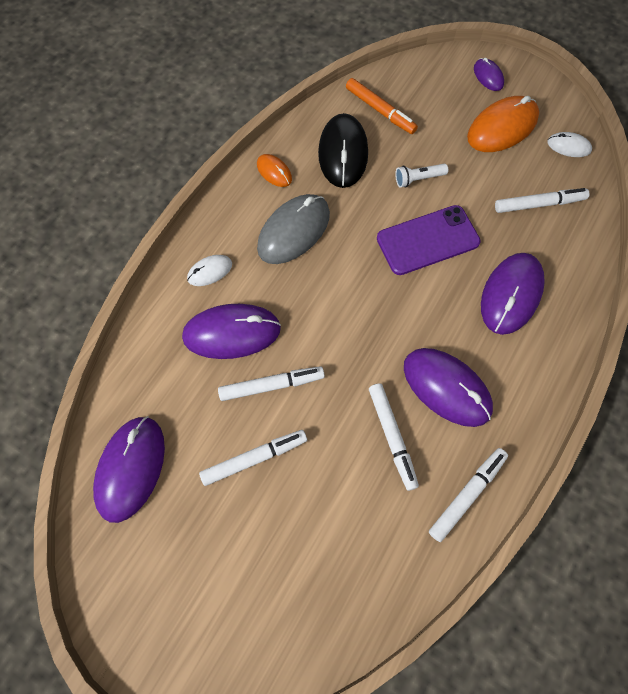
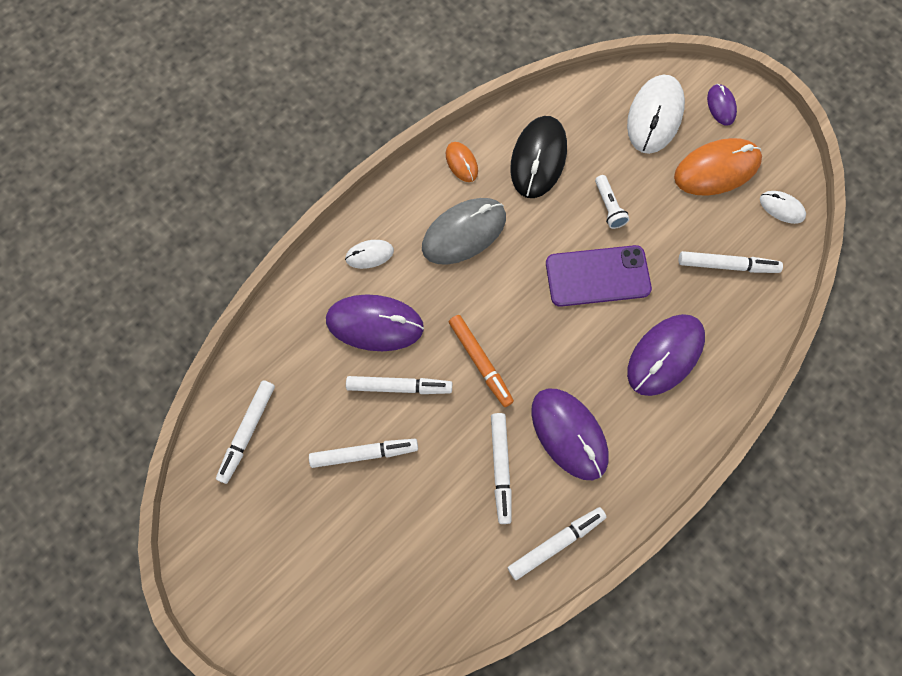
camera: 15 degrees right, 5 degrees up
(130, 468) = (247, 432): purple mouse -> white marker
(380, 110) = (591, 119): orange marker -> orange marker (480, 362)
(418, 179) = (609, 206): white flashlight -> white flashlight turned 105 degrees counterclockwise
(434, 96) = (655, 116): none -> white mouse

